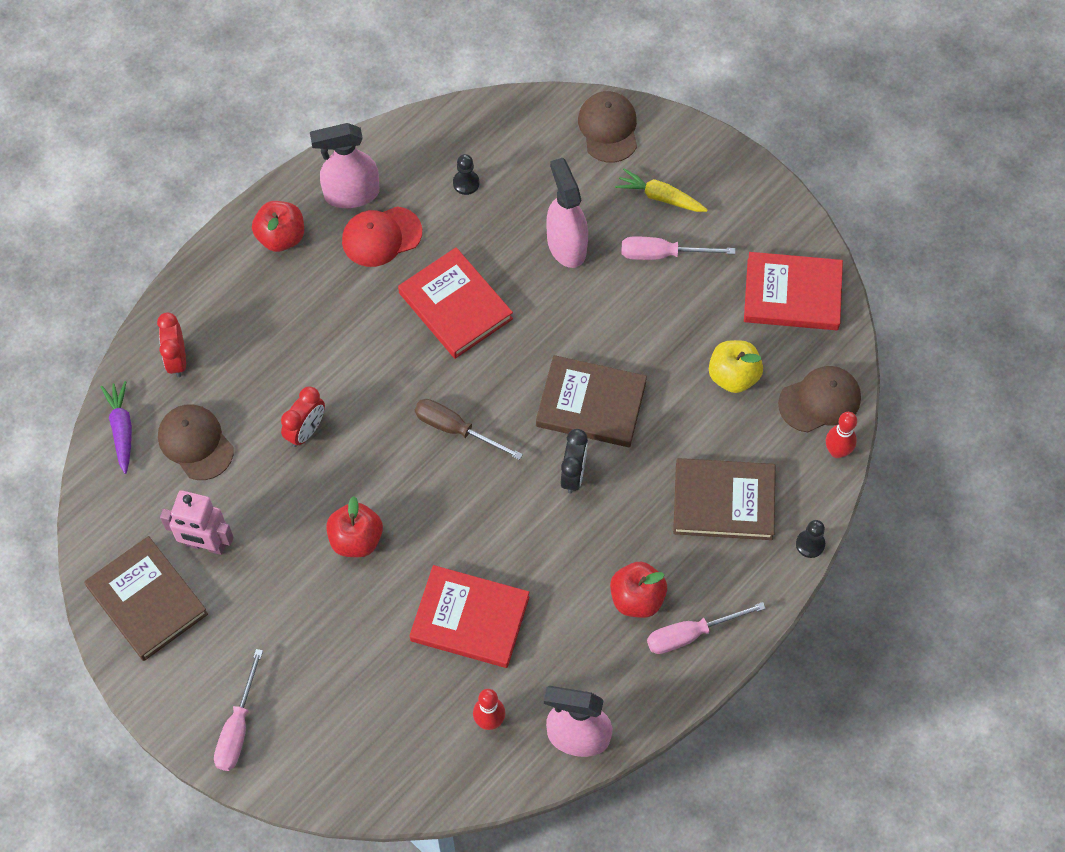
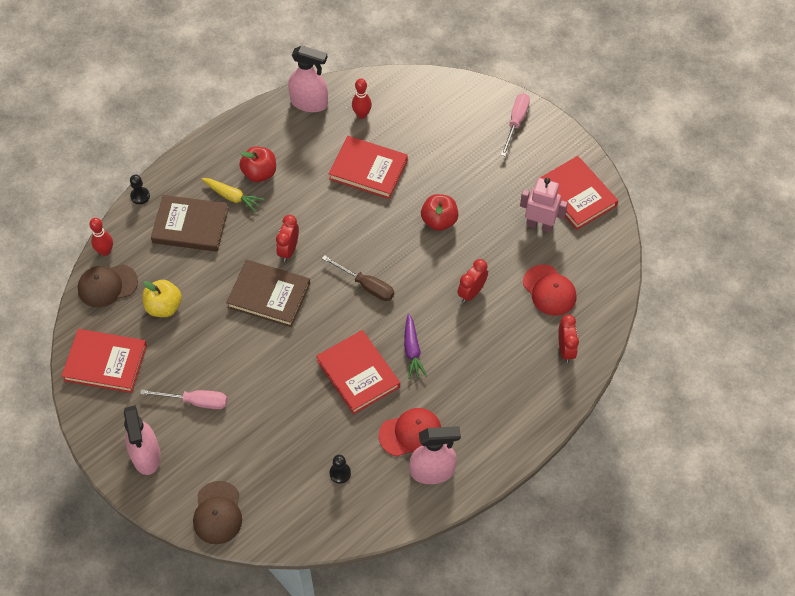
camera: 175 degrees left, 5 degrees down
(122, 429) = (602, 303): purple carrot -> purple carrot (412, 350)
(147, 600) = (576, 195): brown book -> red book
(195, 443) = (549, 290): brown cap -> red cap
(281, 237) = (489, 439): red apple -> none
(566, 245) = (268, 415): pink spray bottle -> pink spray bottle (146, 456)
(573, 474) = (288, 250): black clock -> red clock
(660, 197) = (187, 448): yellow carrot -> yellow carrot (232, 197)
(691, 634) = (229, 151): pink screwdriver -> none

